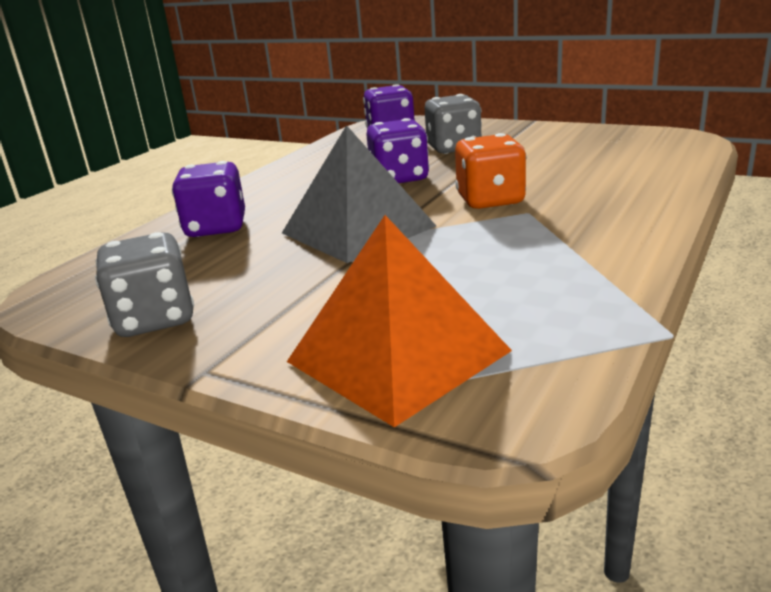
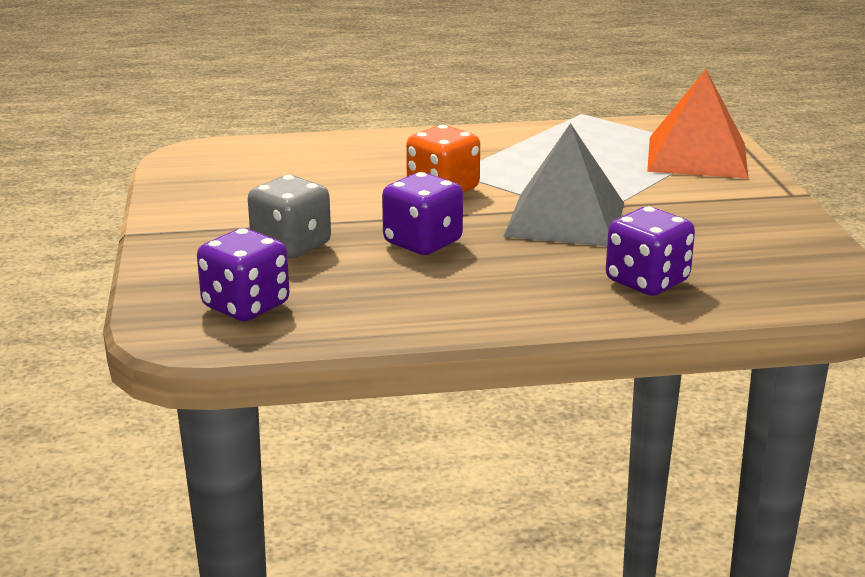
camera: 130 degrees left, 0 degrees up
(154, 319) = (788, 231): grey dice -> none

